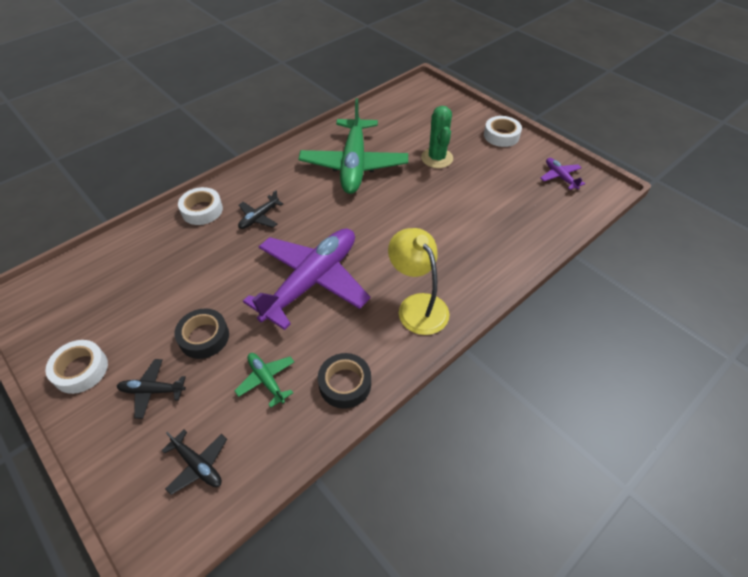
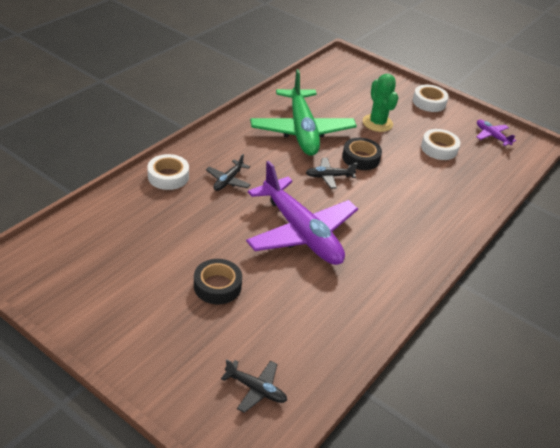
camera: 15 degrees left, 10 degrees down
(81, 370) = (107, 322): white tape -> white tape (439, 148)
(152, 391) = (186, 334): black plane -> black plane (329, 176)
(266, 380) = (291, 316): green plane -> none
(312, 281) = (301, 233): purple plane -> purple plane turned 120 degrees clockwise
(345, 384) = (363, 314): black tape -> black tape (360, 158)
(417, 305) = (404, 247): yellow lamp -> none

